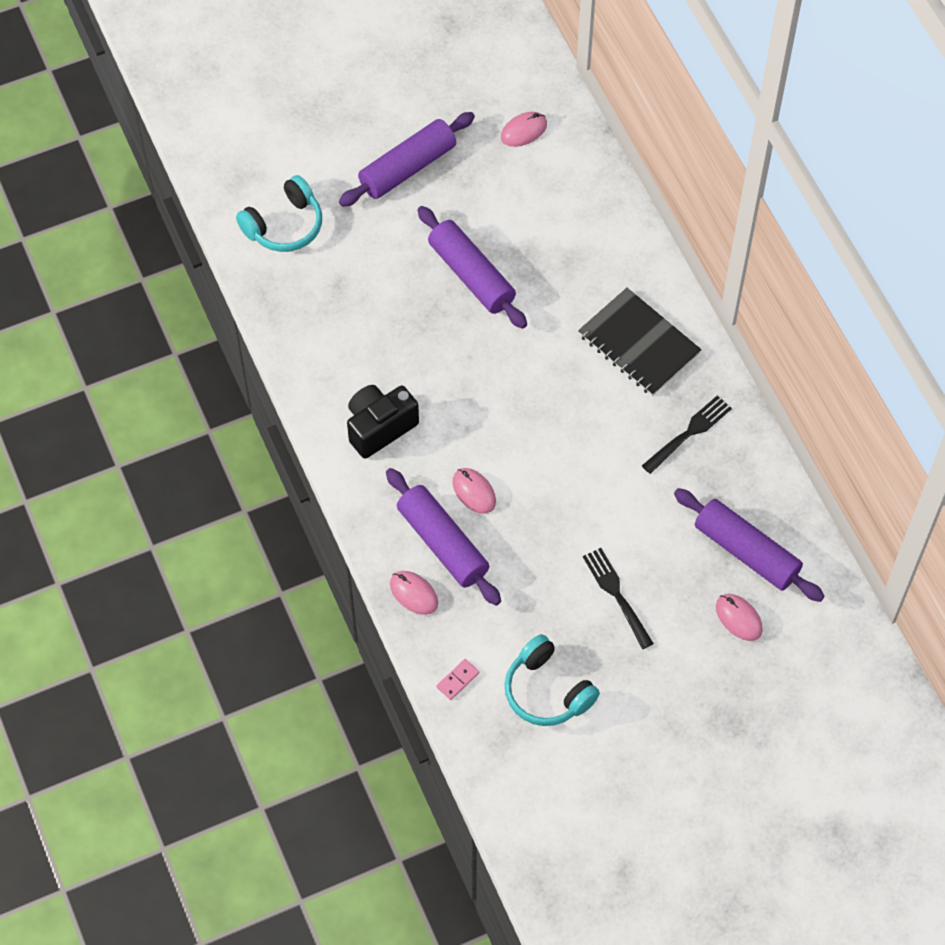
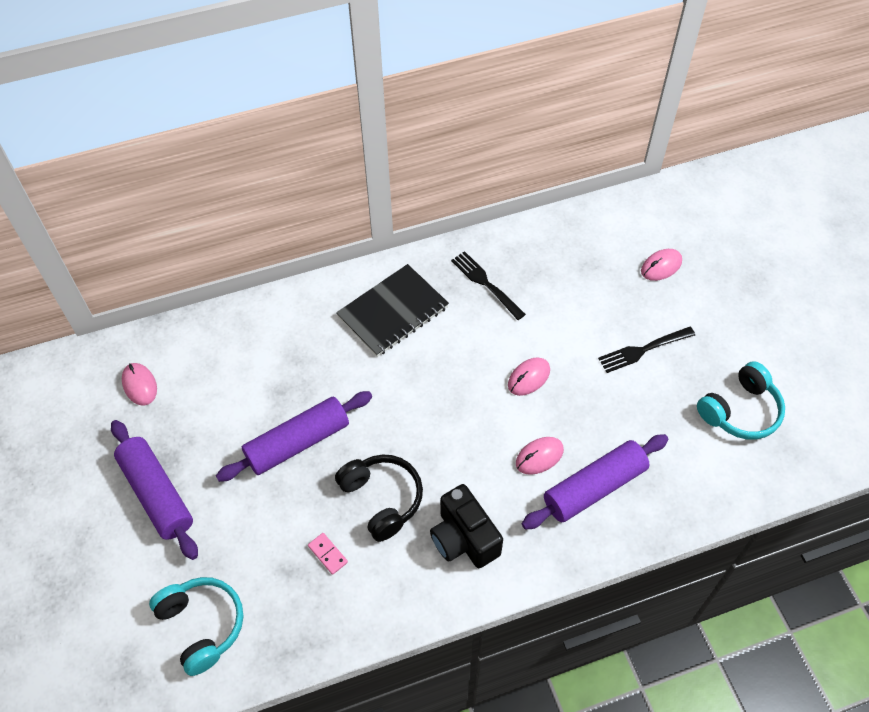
camera: 85 degrees left, 5 degrees down
(413, 593) = (649, 517): pink mouse -> pink mouse (528, 378)
(416, 354) = (382, 499): none -> black headphones
(457, 680) = (736, 483): pink domino -> pink domino (327, 554)
(746, 551) = (599, 255): purple rolling pin -> none

